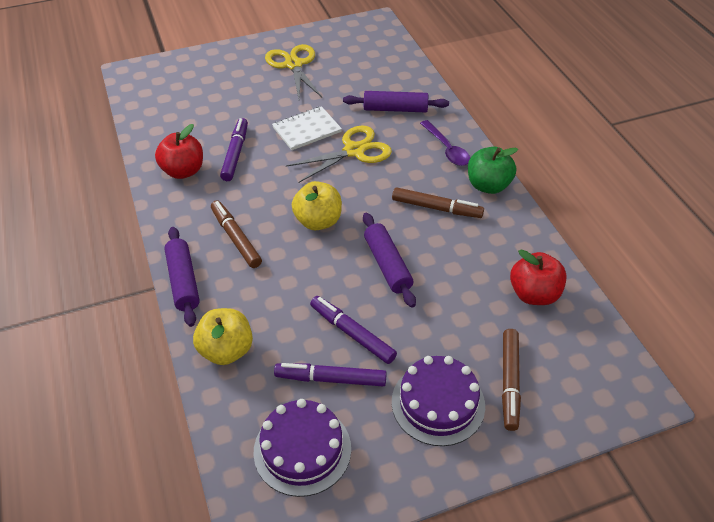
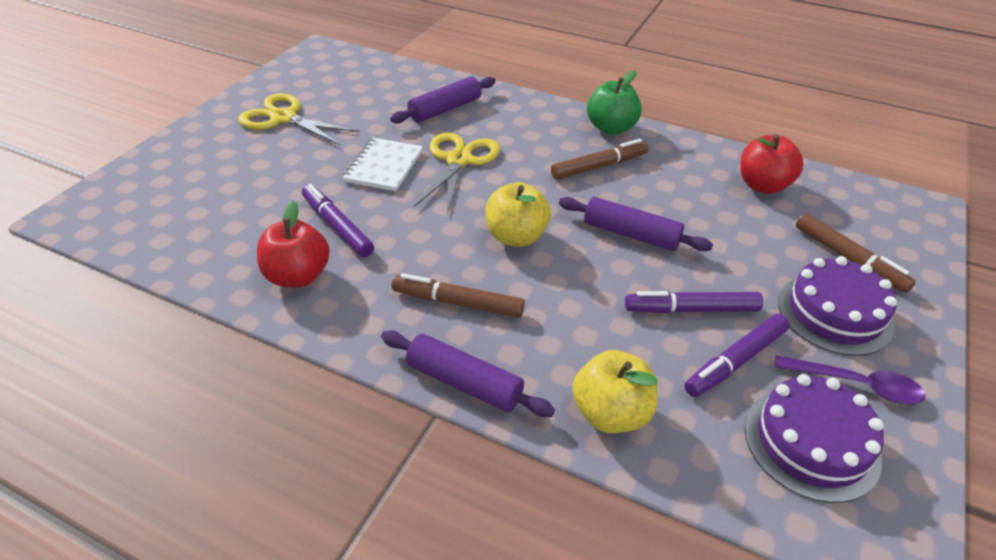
camera: 45 degrees left, 5 degrees down
(447, 149) = (538, 118): purple spoon -> purple spoon (856, 385)

